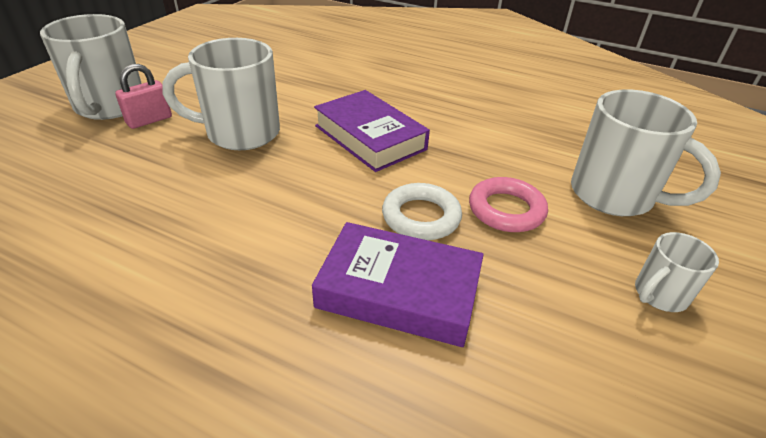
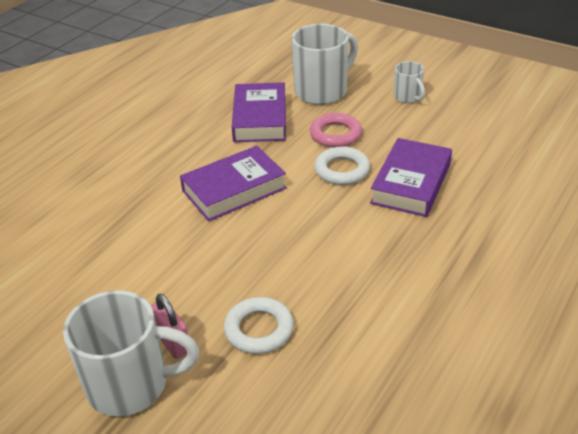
camera: 80 degrees left, 0 degrees up
(142, 164) = (259, 329): none -> white ring
(240, 133) = (213, 269): white mug -> none
(516, 147) = (260, 119): none -> purple book

